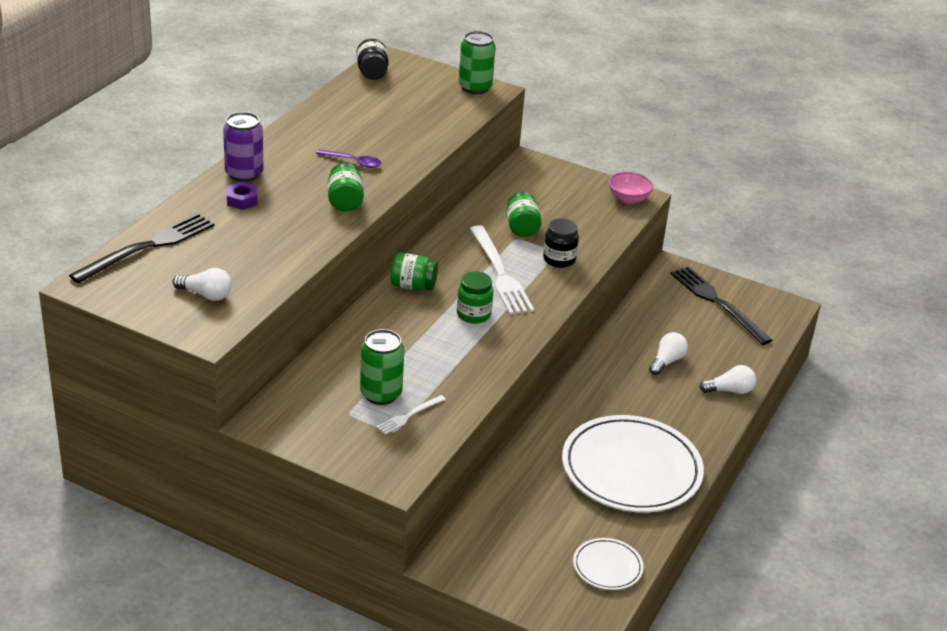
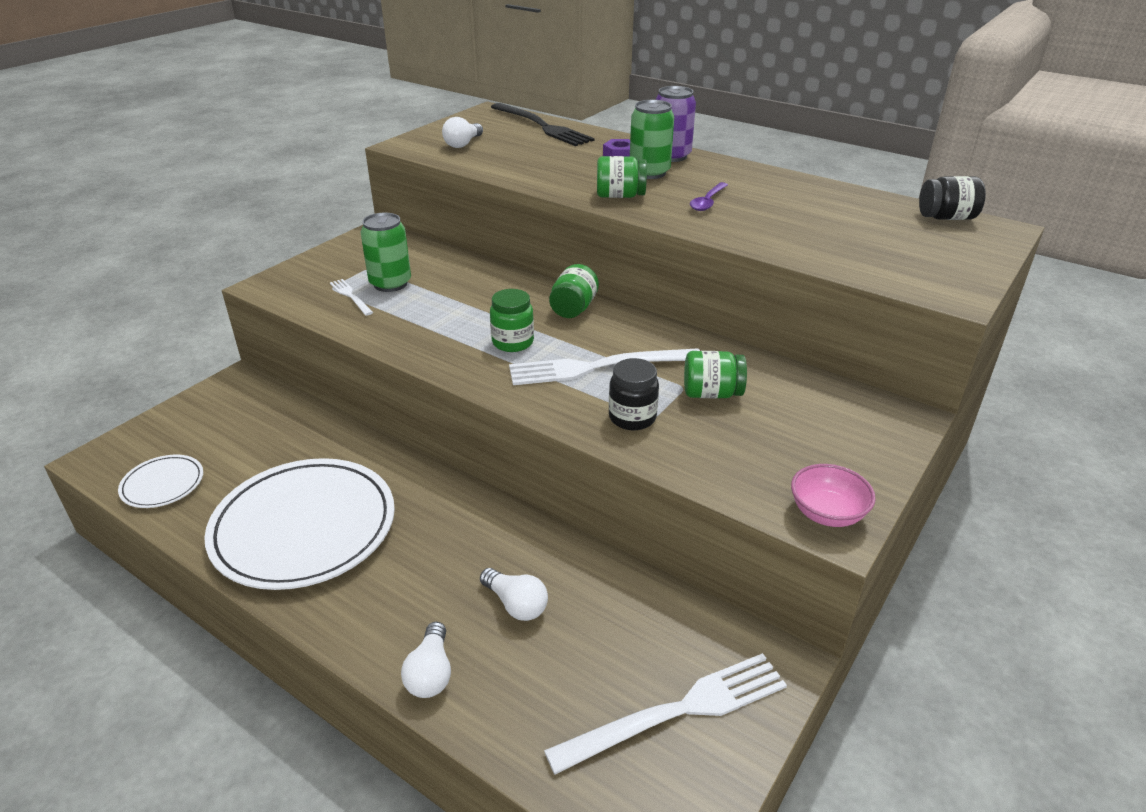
camera: 100 degrees right, 0 degrees up
(475, 87) = (953, 282): green can -> green can (649, 173)
(717, 303) = (677, 712): black fork -> white fork

